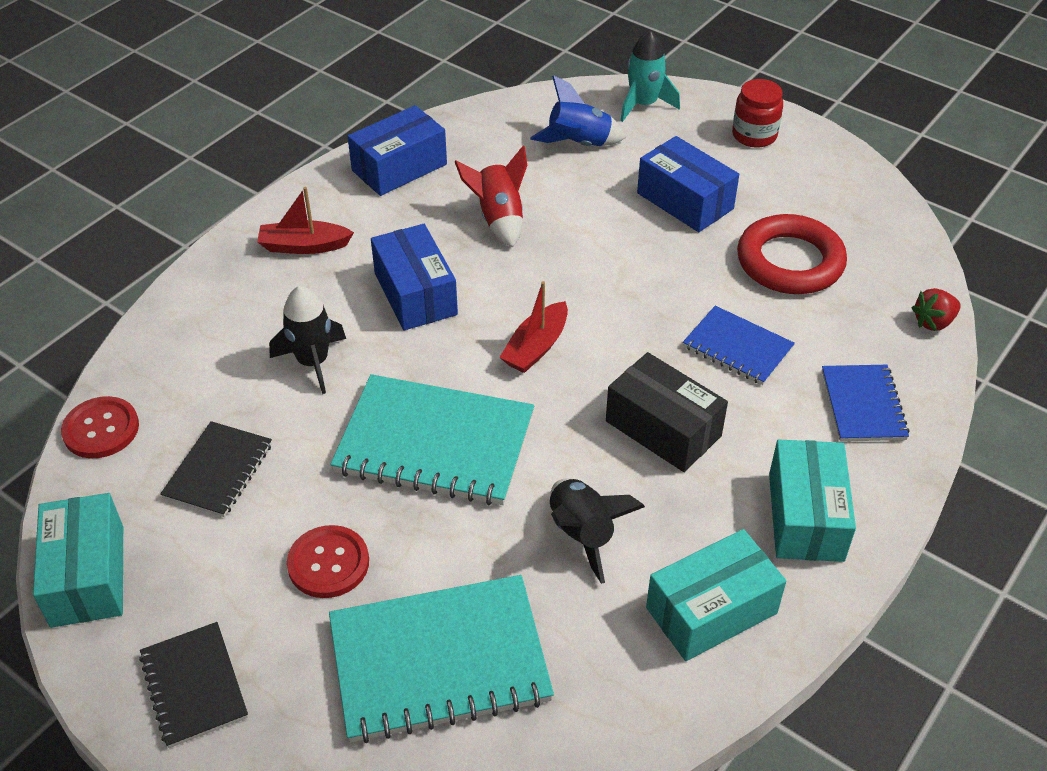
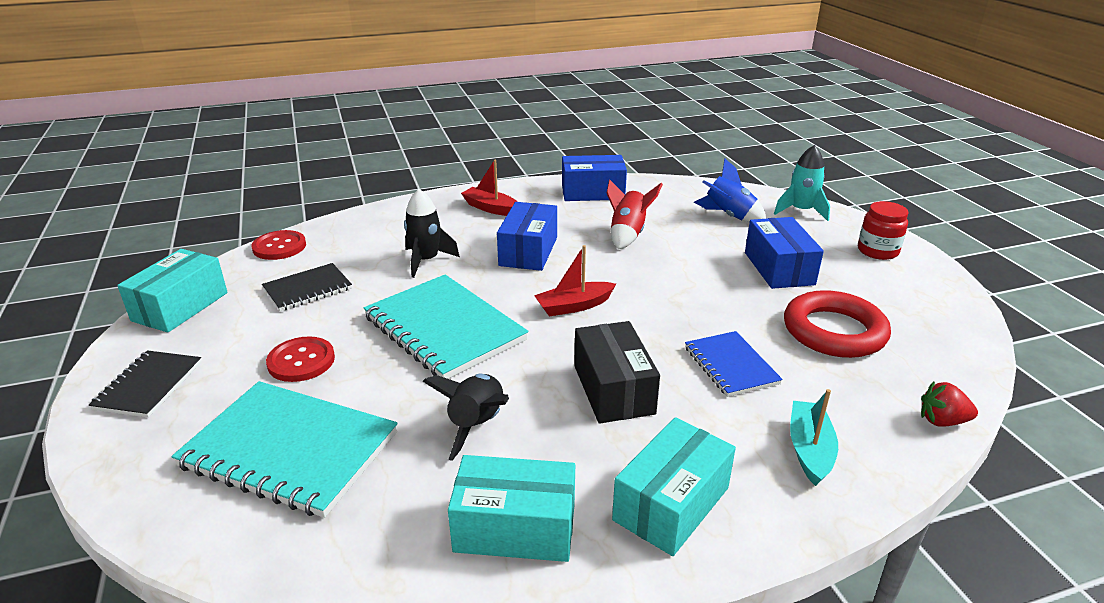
camera: 35 degrees right, 15 degrees down
(863, 405) = (809, 449): blue notebook -> turquoise boat

